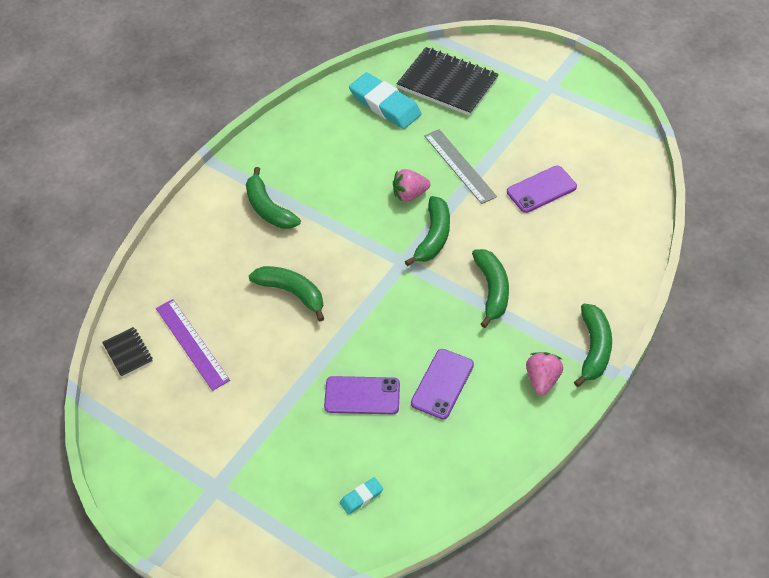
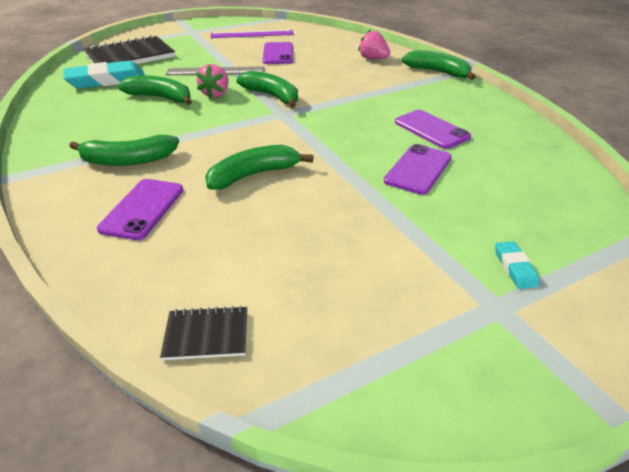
camera: 65 degrees left, 15 degrees down
(192, 344) = (251, 265): purple ruler -> purple ruler (252, 34)
(217, 255) = (142, 209): none -> purple phone
(361, 497) = (546, 201): turquoise eraser -> turquoise eraser (515, 267)
(492, 290) = (351, 89): green banana -> green banana (161, 98)
(542, 380) = (454, 93): pink strawberry -> pink strawberry (373, 59)

